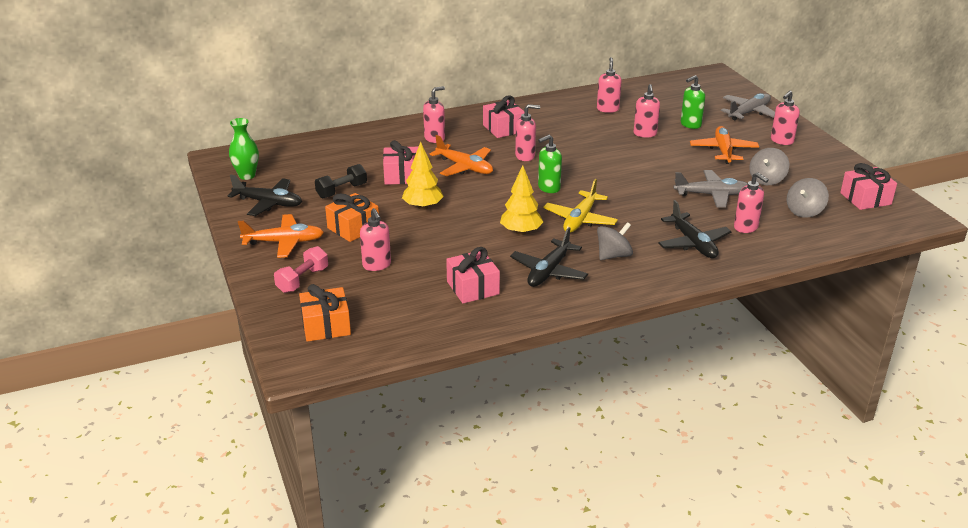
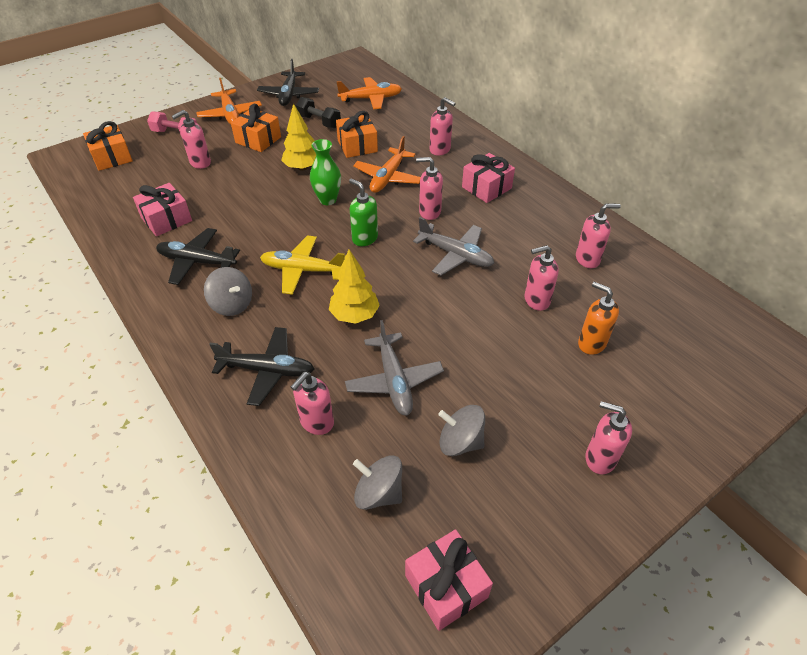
camera: 75 degrees right, 15 degrees up
(247, 175) = (330, 76): green vase -> green vase (328, 200)
(402, 176) = (357, 146): pink gift -> orange gift
(521, 232) = (269, 233): yellow tree -> yellow tree (355, 315)
(525, 156) = (429, 212): pink soap dispenser -> pink soap dispenser turned 120 degrees clockwise
(690, 125) = (591, 343): green soap dispenser -> orange soap dispenser
(693, 243) = (267, 370): black plane -> black plane turned 135 degrees counterclockwise
(723, 151) = (528, 385): orange plane -> orange plane (371, 99)
(749, 112) = (678, 411): grey plane -> grey plane (456, 255)

